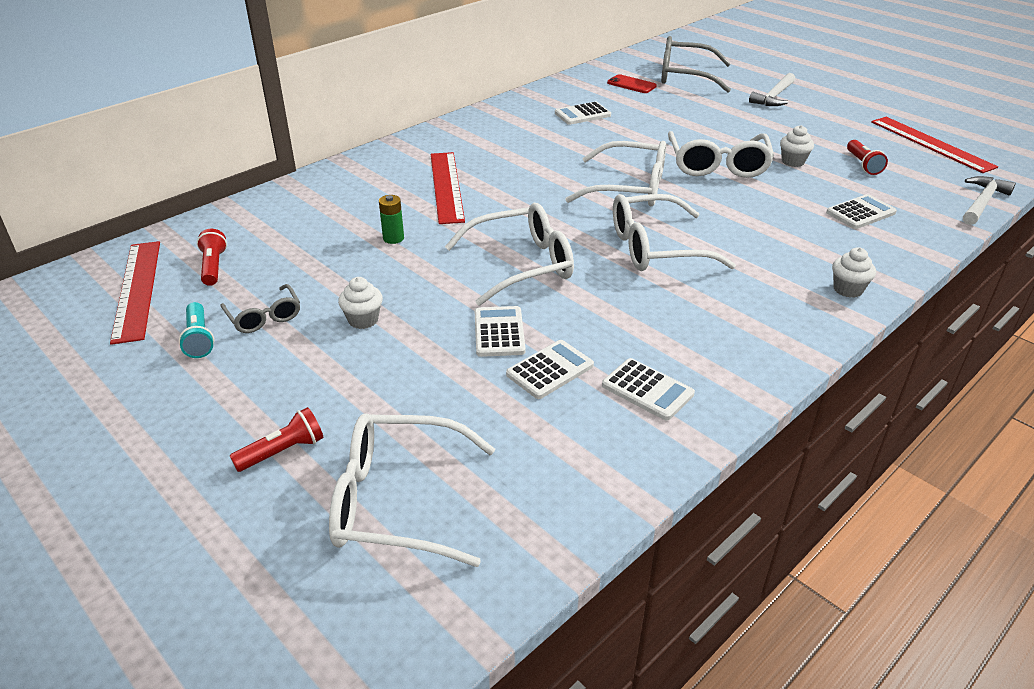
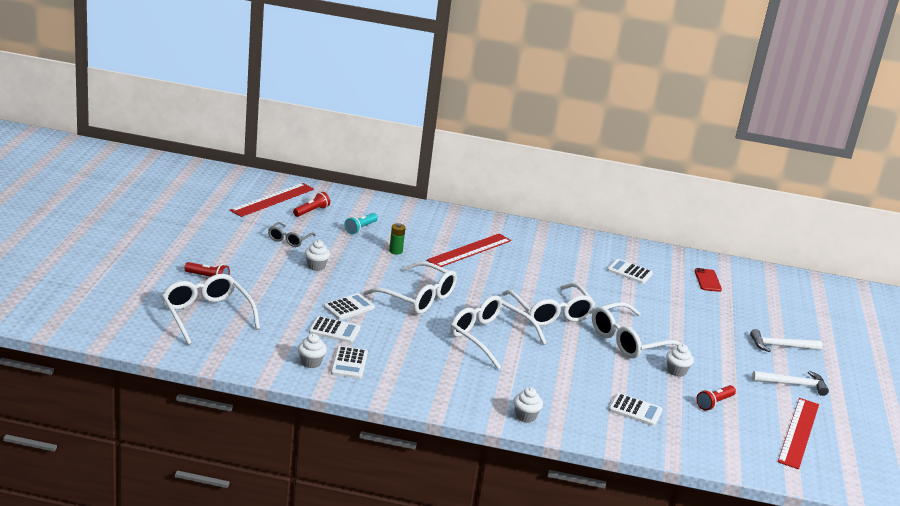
camera: 50 degrees right, 10 degrees down
(199, 339) = (256, 230): turquoise flashlight -> turquoise flashlight (360, 228)
(623, 429) = (311, 362): none -> white cupcake
(685, 76) = (758, 300): grey glasses -> none
(982, 202) = (724, 465): white hammer -> white hammer (793, 384)

